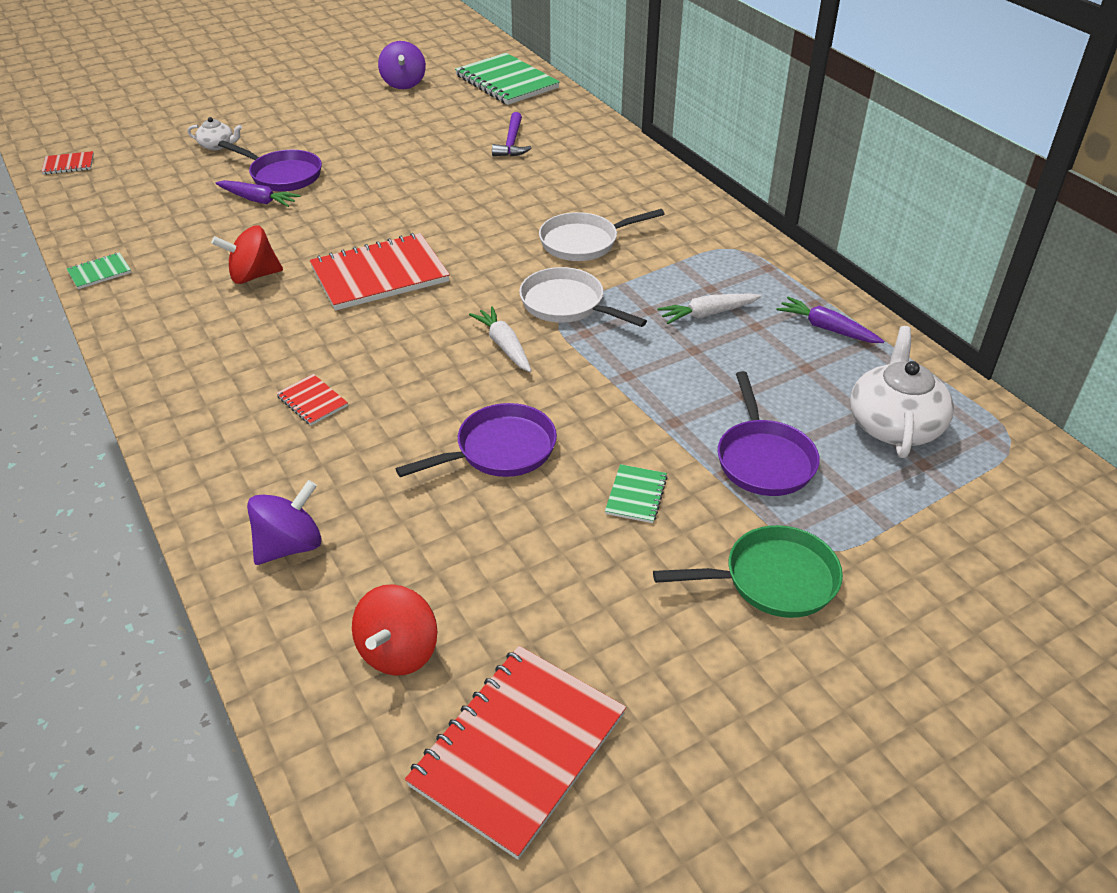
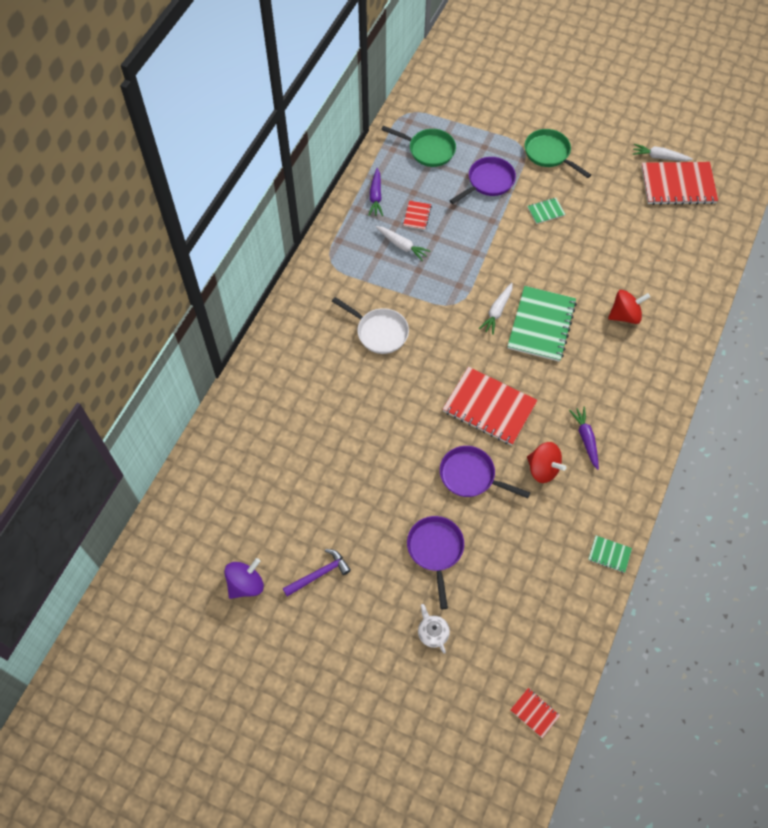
camera: 125 degrees left, 20 degrees up
(258, 200) = (474, 538): purple carrot -> purple carrot (586, 439)
(290, 546) = (674, 303): purple spinning top -> none
(312, 401) = (601, 359): red notebook -> red notebook (417, 216)
(398, 651) = (679, 237): red spinning top -> red spinning top (625, 315)
(500, 450) = (563, 269): purple pan -> purple pan (471, 476)
(507, 82) = (193, 511): green notebook -> green notebook (541, 325)
(512, 142) = (289, 443): purple hammer -> purple hammer (319, 574)
(567, 304) = (442, 306): white pan -> none
(622, 773) = (659, 157): none -> white carrot
(894, 424) = (428, 150): white teapot -> green pan

